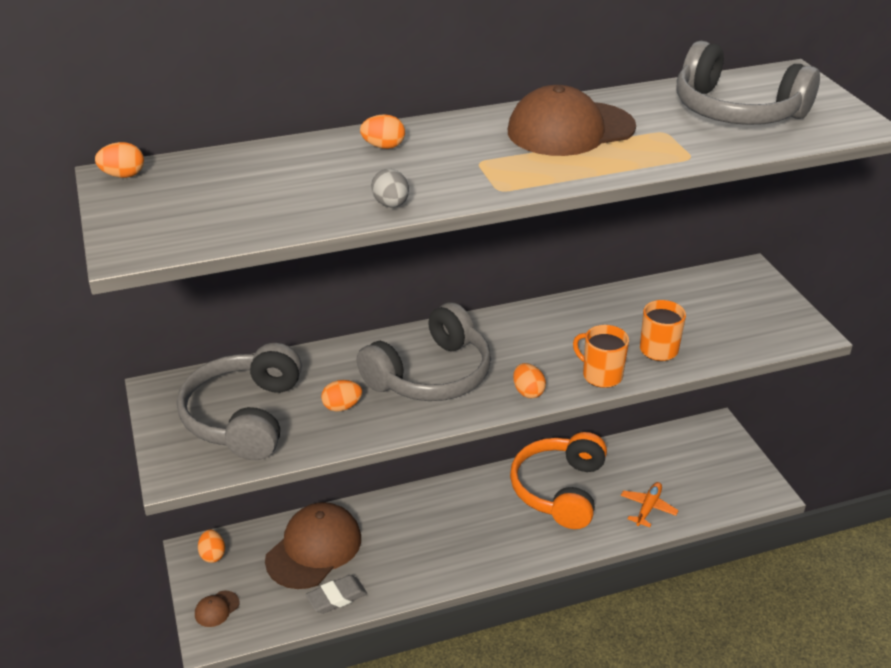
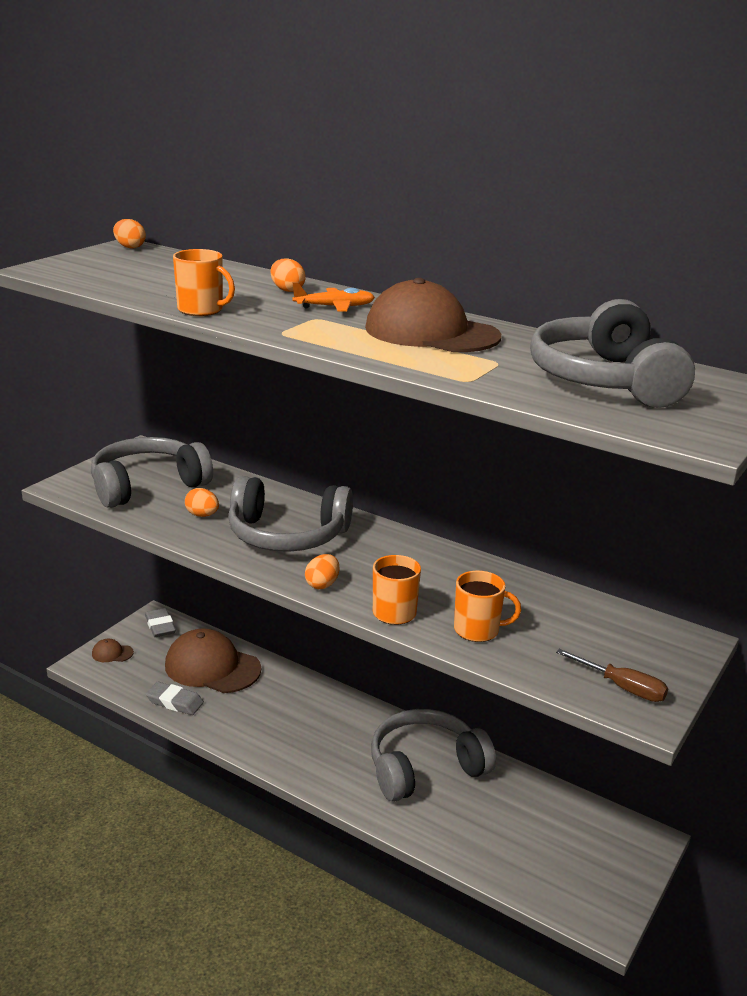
camera: 50 degrees right, 10 degrees down
(213, 555) = (160, 626): orange egg -> grey eraser
(314, 548) = (212, 667): brown cap -> brown cap turned 150 degrees counterclockwise
(391, 204) = (201, 310): grey egg -> orange mug
(560, 490) = (425, 768): orange headphones -> grey headphones
(648, 508) = (471, 837): orange plane -> orange plane (334, 307)
(775, 326) = (622, 687): none -> brown screwdriver

